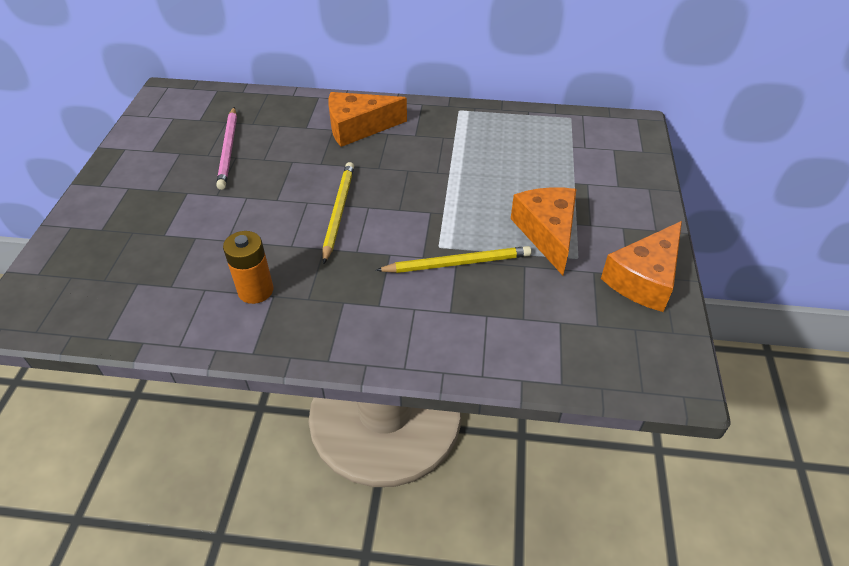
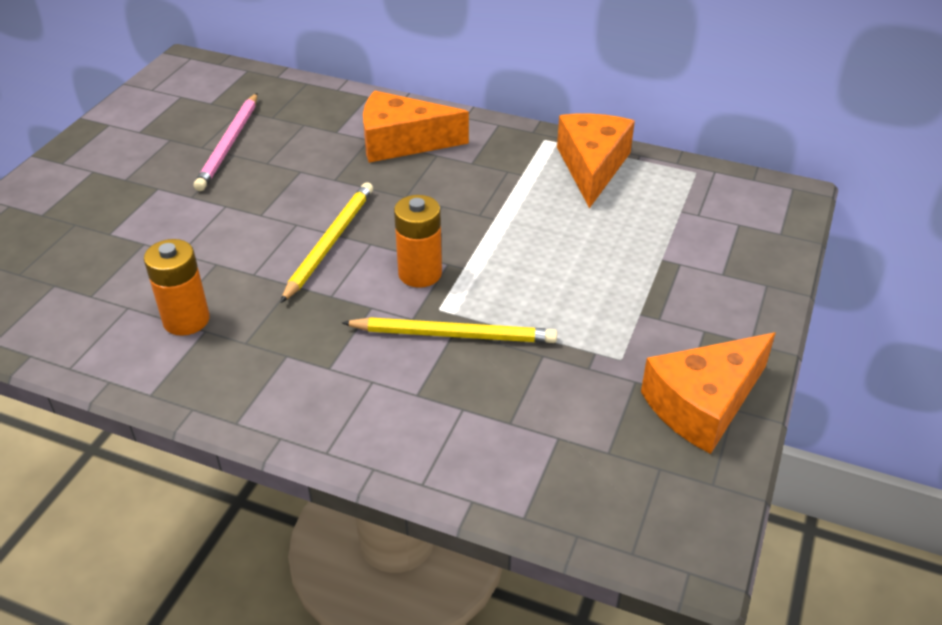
camera: 15 degrees right, 5 degrees down
(414, 223) = (420, 273): none -> orange battery
(547, 233) = (593, 318): orange cheese -> orange cheese (592, 167)

